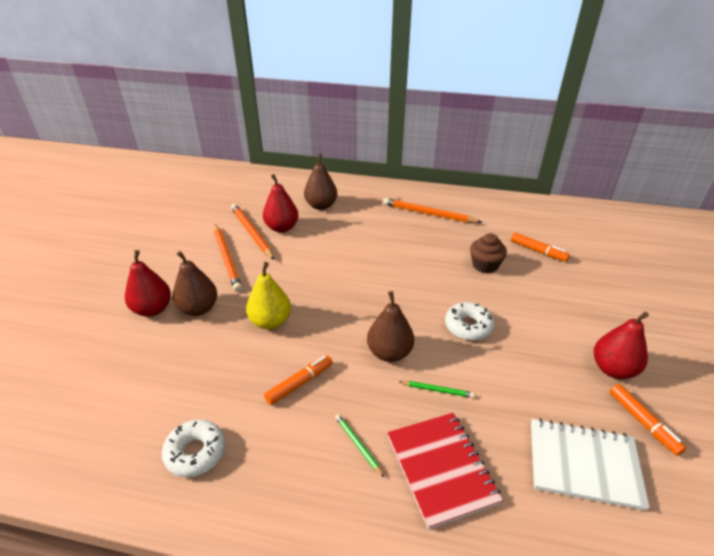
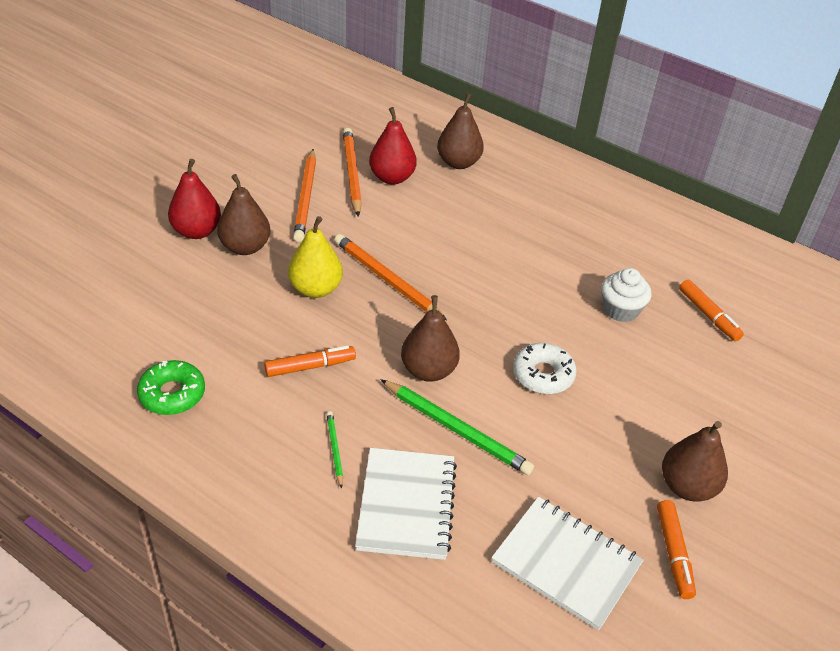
camera: 20 degrees right, 5 degrees up
(195, 452) = (172, 394): white donut -> green donut
(428, 214) = (594, 217): orange pencil -> orange pencil (387, 279)
(437, 390) = (456, 429): green pencil -> green pencil, size x1.99
(441, 469) = (406, 505): red notebook -> white notebook
(485, 265) = (620, 310): brown cupcake -> white cupcake
(613, 369) = (687, 486): red pear -> brown pear

